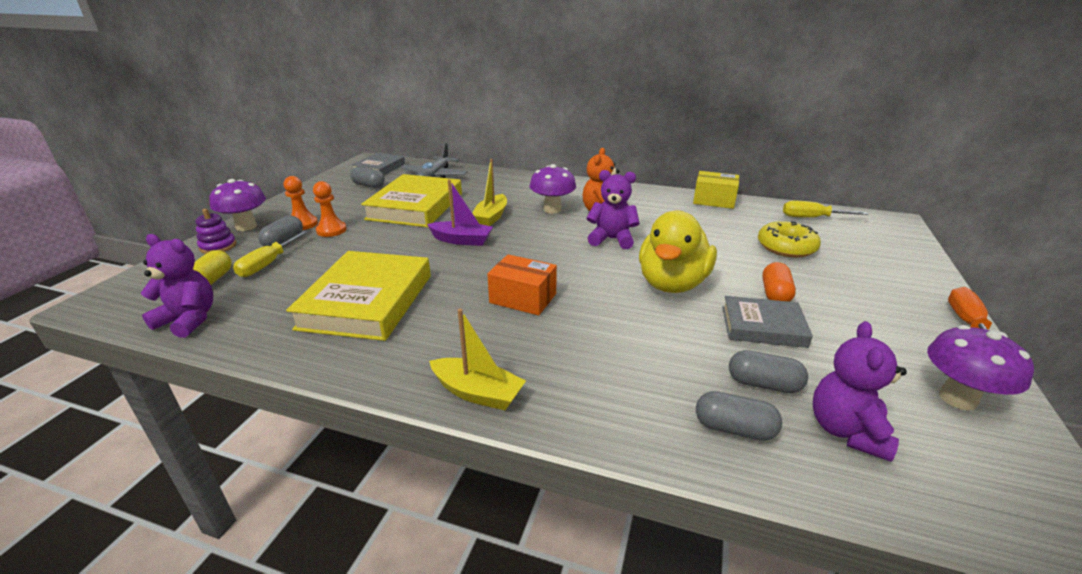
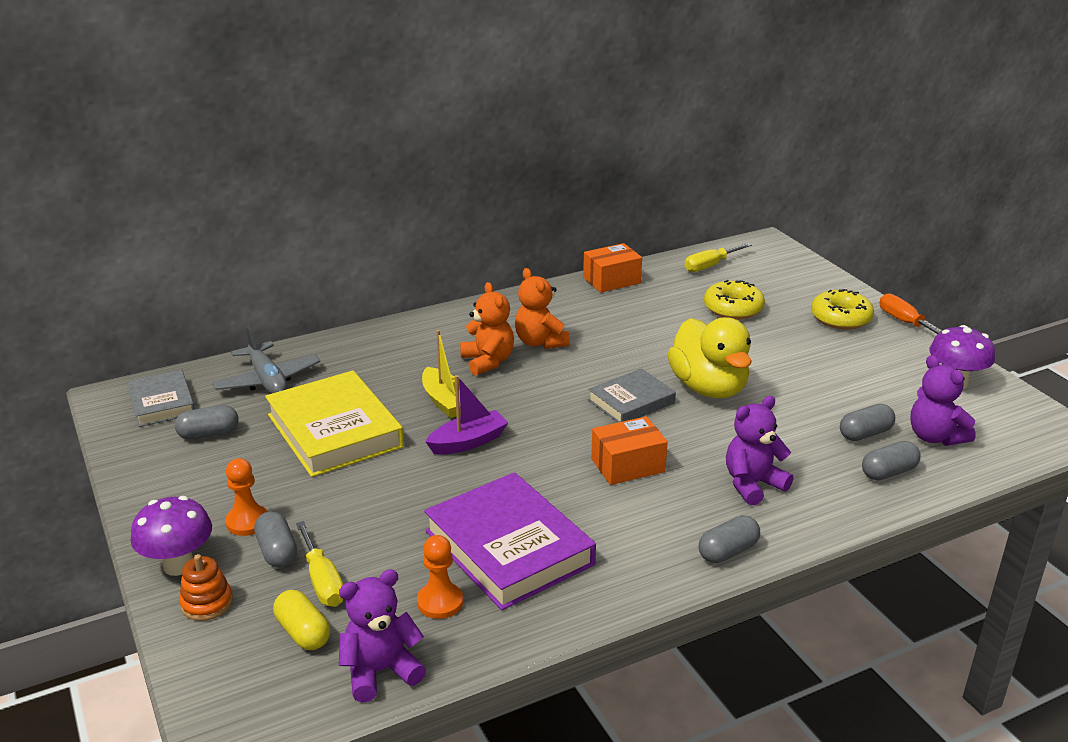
camera: 45 degrees left, 0 degrees up
(218, 246) = (207, 603): purple stacking toy -> orange stacking toy
(331, 230) = (302, 509): orange pawn -> orange pawn (440, 602)
(367, 301) = (508, 548): yellow book -> purple book
(477, 393) = (728, 551): yellow boat -> grey capsule
(552, 209) = (488, 362): purple mushroom -> orange teddy bear
(611, 239) = (597, 369): purple teddy bear -> purple teddy bear (752, 484)
(714, 200) = (611, 280): yellow box -> orange box
(763, 326) = (811, 391): grey book -> grey book (631, 401)
(775, 294) = (783, 358): orange capsule -> none
(889, 291) = (841, 318): none -> yellow donut

